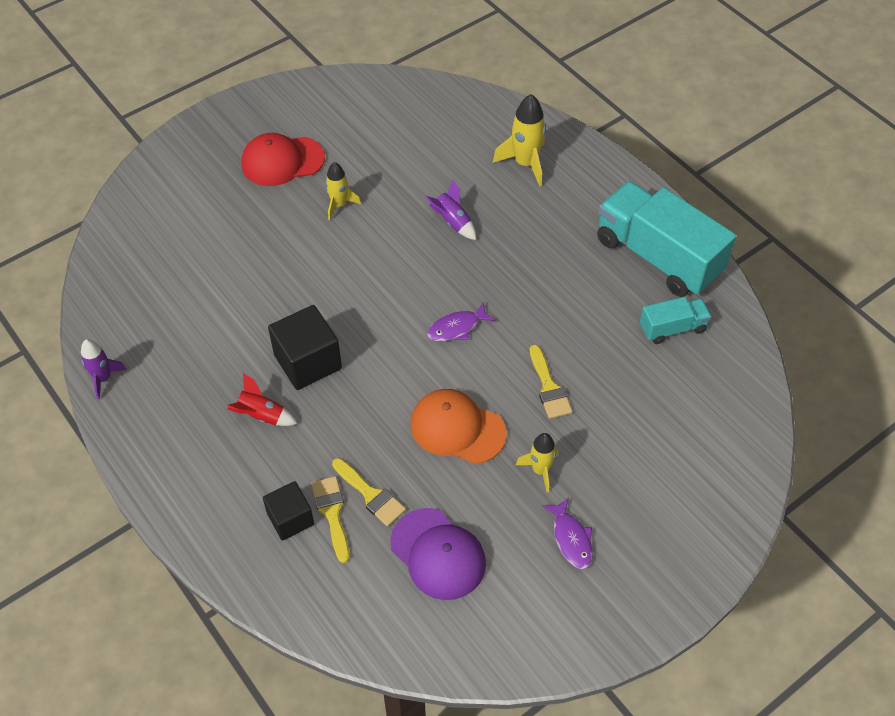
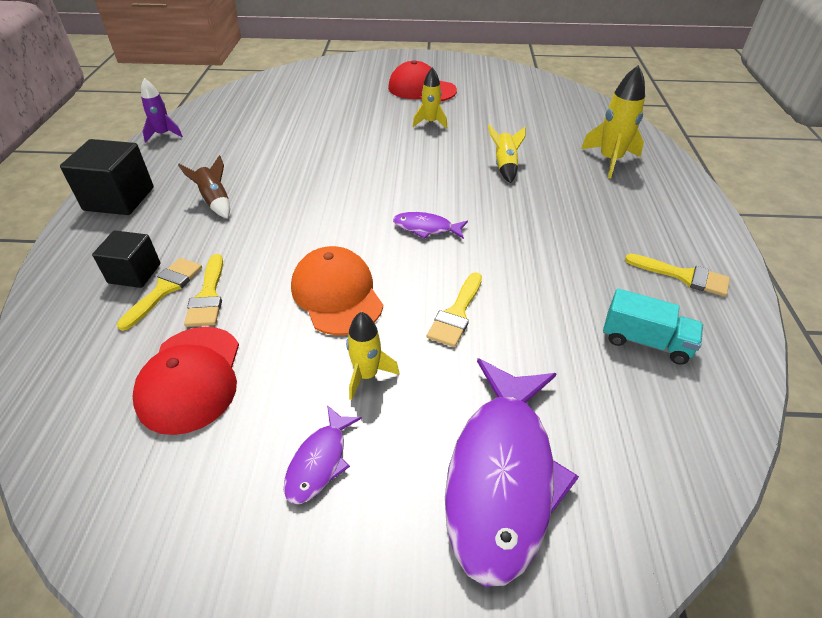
camera: 40 degrees right, 10 degrees down
(261, 415) = (215, 201): red rocket -> brown rocket
(308, 362) = (289, 190): black cube -> black cube (119, 199)
(438, 554) = (190, 379): purple cap -> red cap
(452, 222) = (505, 166): purple rocket -> yellow rocket
(657, 257) = (683, 276): turquoise truck -> yellow brush
(668, 472) = (502, 475): none -> purple fish

